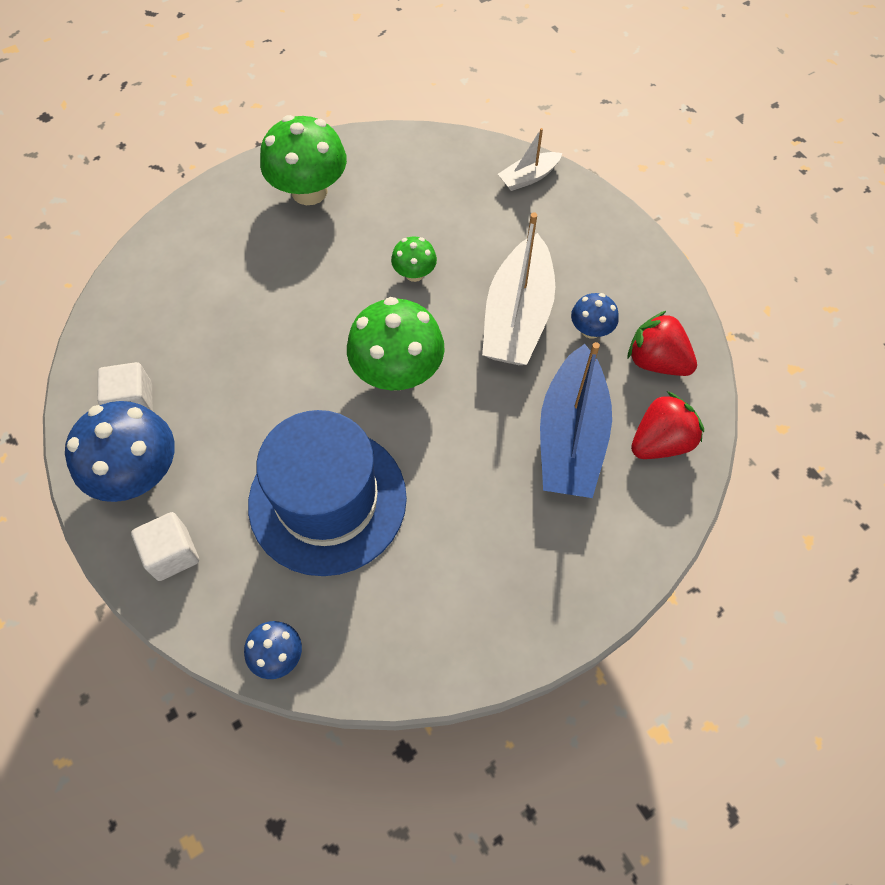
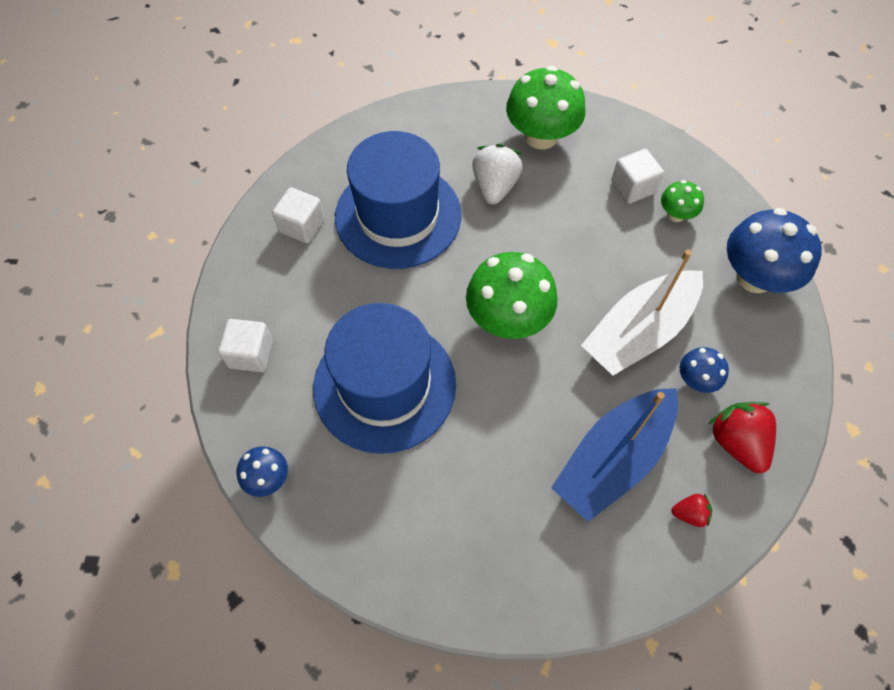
camera: 35 degrees right, 0 degrees up
(138, 474) = (269, 281): blue mushroom -> blue mushroom (754, 277)
(224, 338) = (398, 216): none -> blue hat
(299, 260) = (495, 187): none -> white strawberry
(414, 273) = (578, 247): green mushroom -> green mushroom (676, 214)
(425, 194) = (632, 187): none -> white cube
(528, 177) = (733, 220): white boat -> none
(660, 442) = (689, 513): red strawberry -> red strawberry, size x0.52

